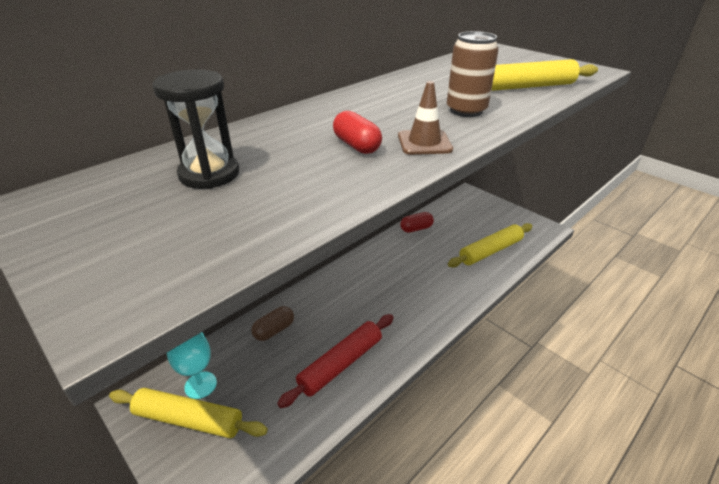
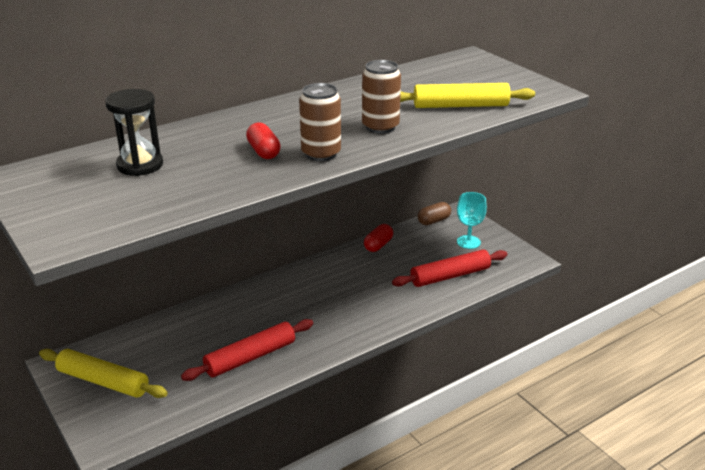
camera: 10 degrees right, 5 degrees down
(200, 385) = (118, 358): turquoise goblet -> turquoise goblet (468, 242)
(274, 330) = (196, 323): brown capsule -> brown capsule (434, 221)
(416, 229) = (378, 245): red capsule -> red capsule turned 45 degrees counterclockwise
(424, 143) = (321, 154): brown traffic cone -> brown can
(490, 251) = (450, 276): yellow rolling pin -> red rolling pin

